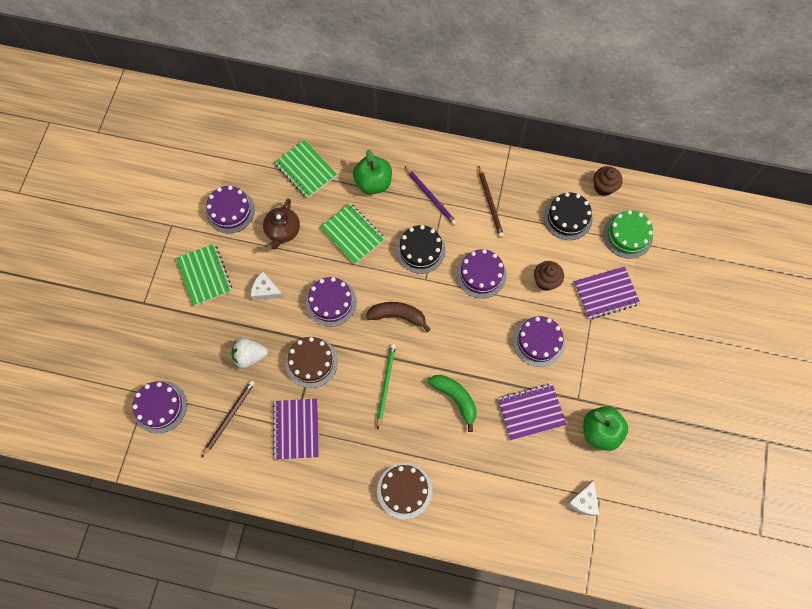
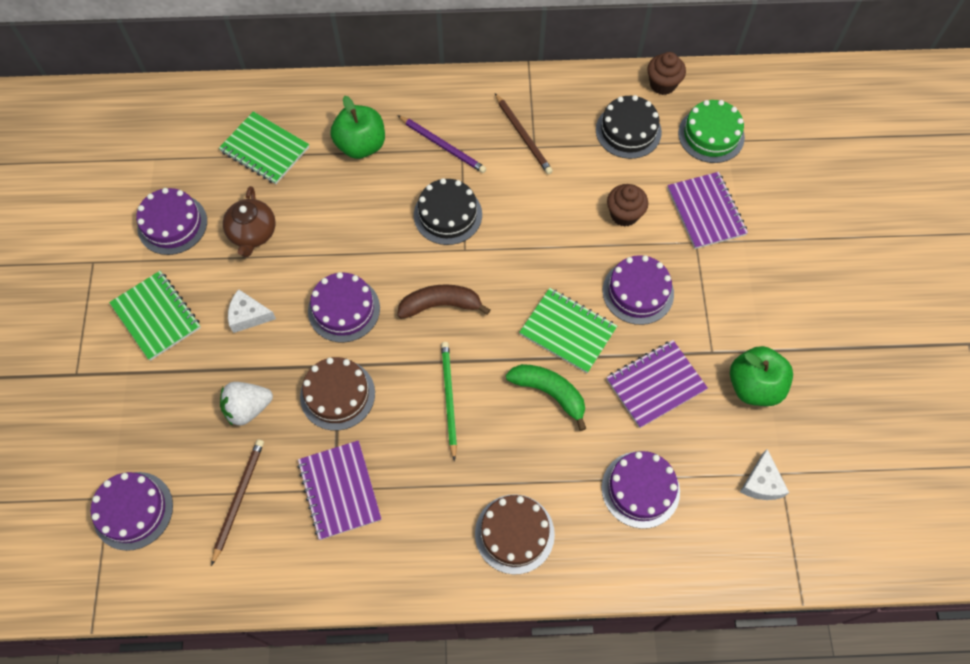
camera: 15 degrees left, 5 degrees down
(352, 234) = (350, 216): green notebook -> green notebook (567, 331)
(481, 274) = (537, 226): purple cake -> purple cake (640, 489)
(605, 293) = (706, 212): purple notebook -> purple notebook turned 75 degrees counterclockwise

